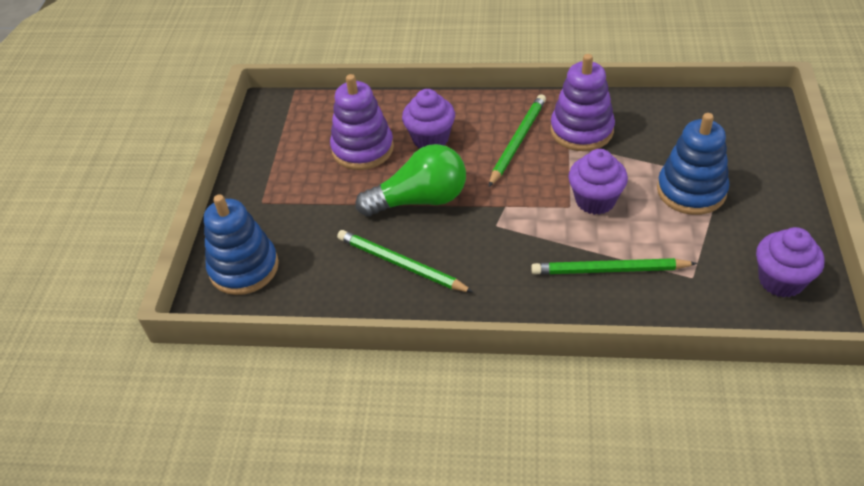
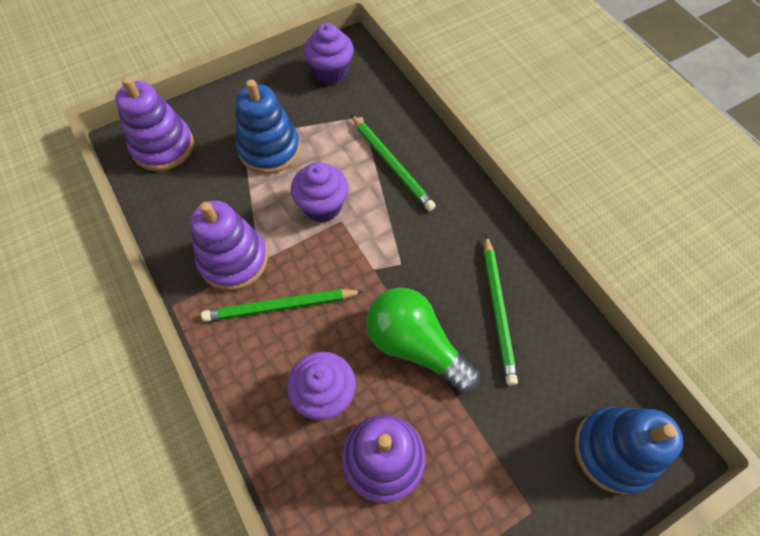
camera: 130 degrees left, 15 degrees up
(741, 125) = (163, 146): none -> purple stacking toy

